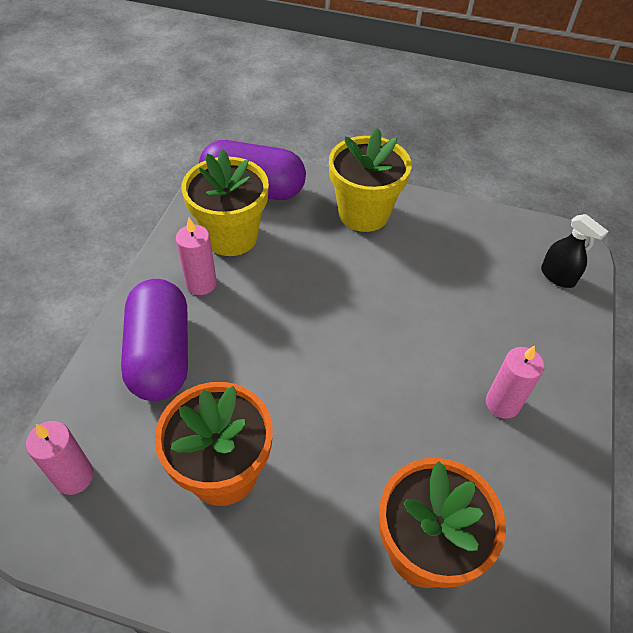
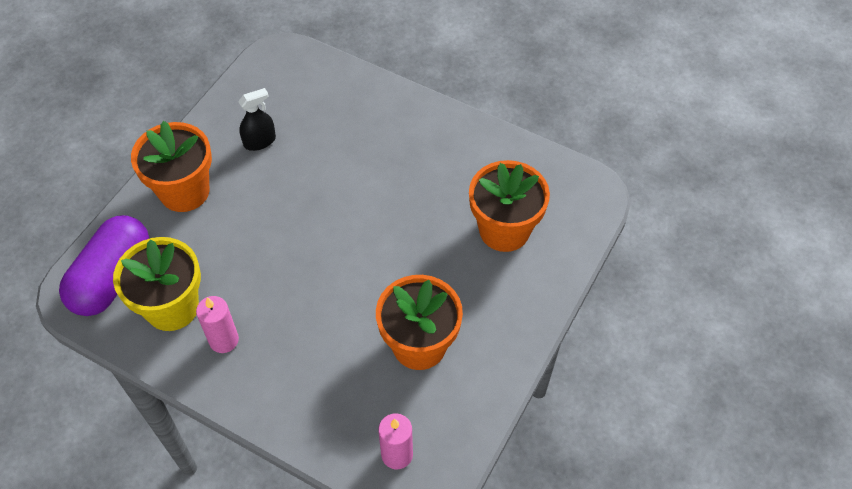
camera: 75 degrees left, 5 degrees up
(161, 354) = (295, 381): purple capsule -> none
(363, 213) = (184, 191): yellow flower pot -> orange flower pot
(502, 403) = (410, 151): pink candle -> none
(557, 276) = (307, 76): black spray bottle -> black spray bottle (259, 141)

